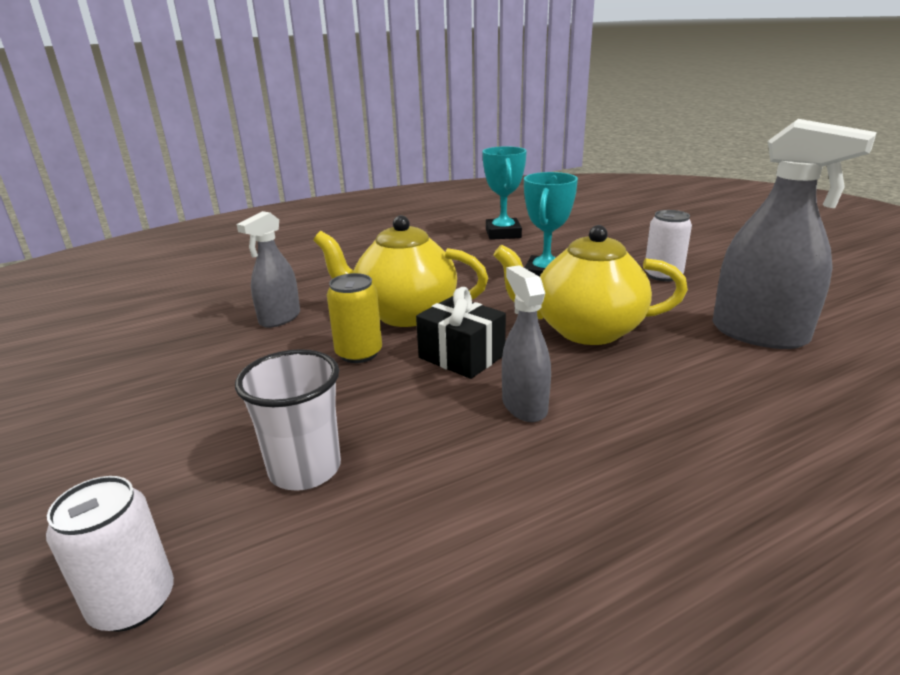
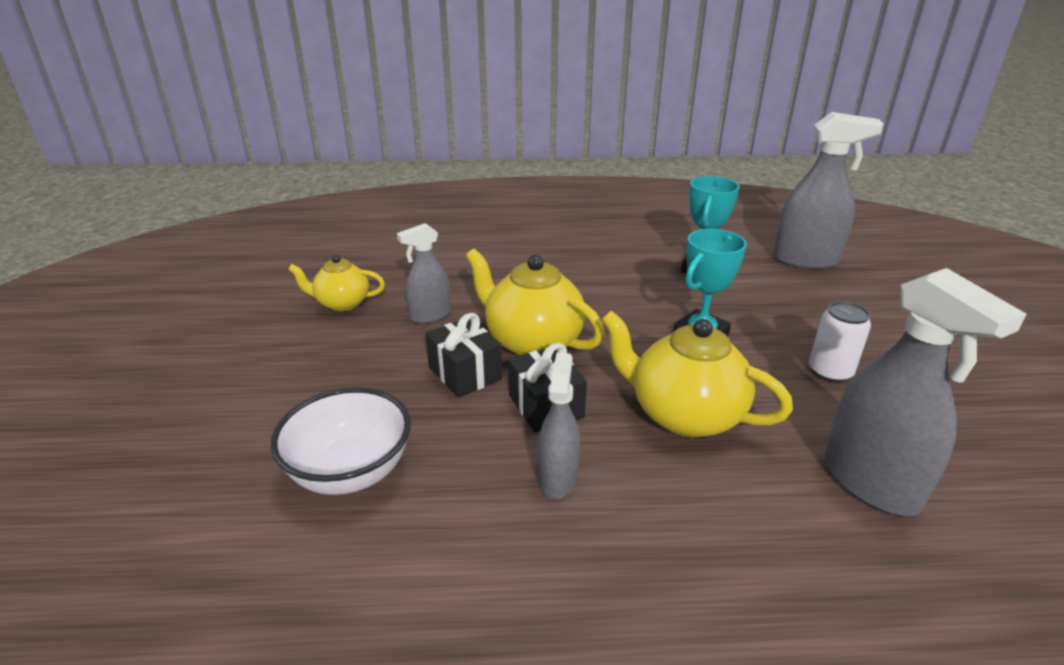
camera: 25 degrees right, 5 degrees up
(133, 602) = (187, 533): white can -> none
(167, 331) = (342, 303): none -> yellow teapot
(305, 469) = (350, 472): white cup -> white bowl
(359, 353) = (465, 373): yellow can -> black gift
(577, 214) = (806, 260): none -> grey spray bottle

